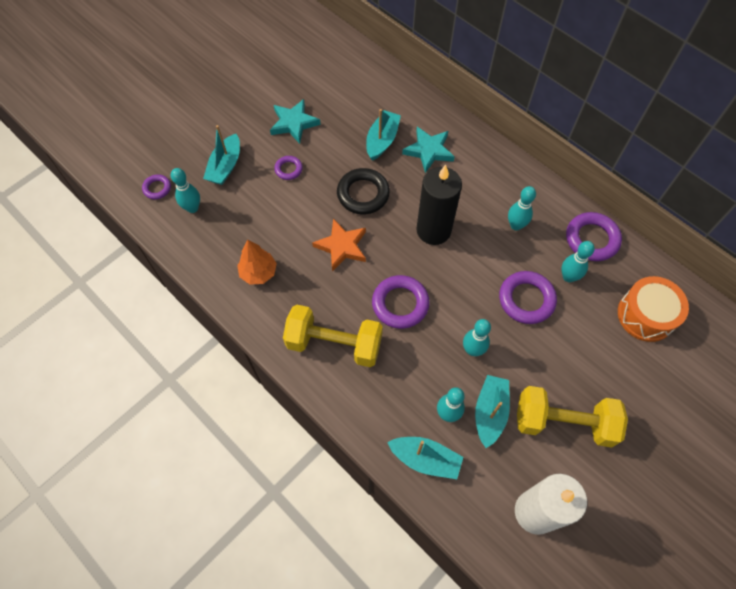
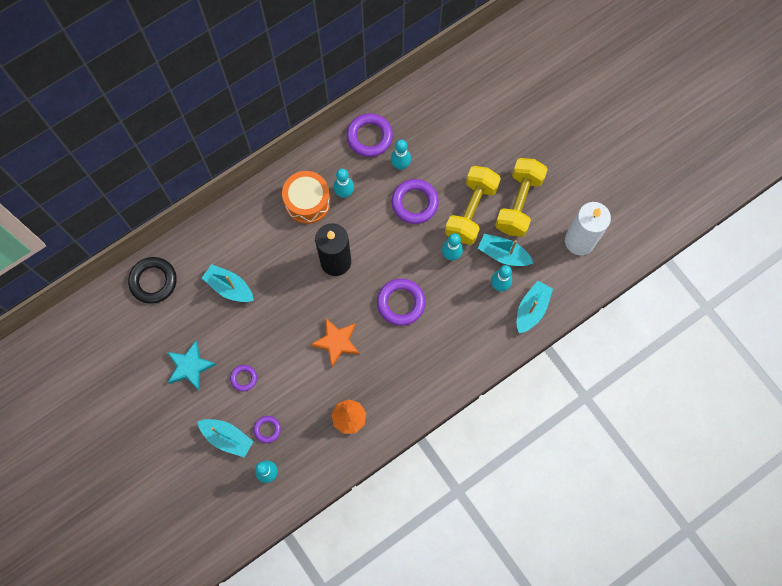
camera: 80 degrees left, 10 degrees up
(157, 188) = (239, 506): purple ring -> purple ring (267, 429)
(334, 344) = (427, 362): yellow dumbbell -> yellow dumbbell (471, 211)
(363, 194) = (286, 315): black ring -> black ring (153, 281)
(429, 151) = (251, 248): turquoise star -> none
(646, 315) = (444, 118): orange drum -> orange drum (307, 202)

